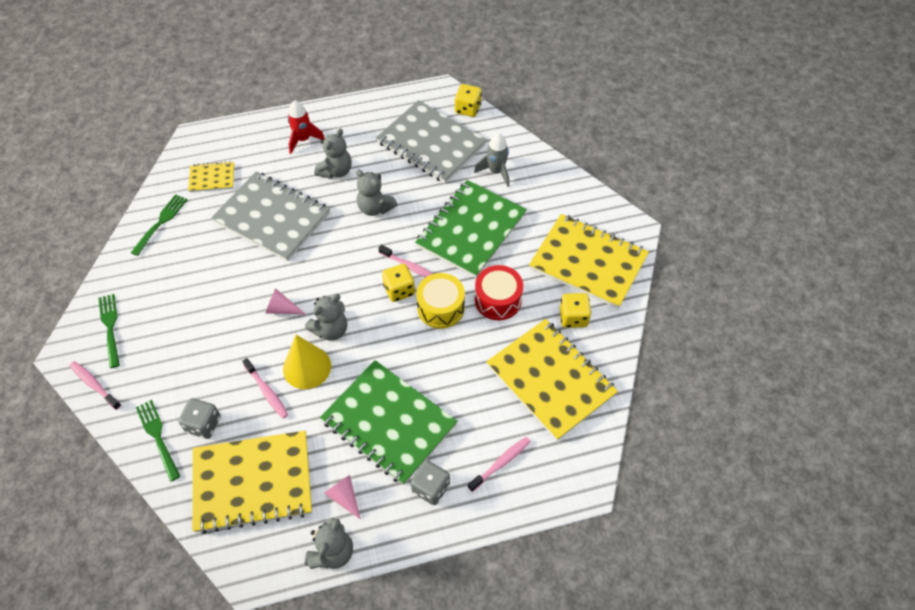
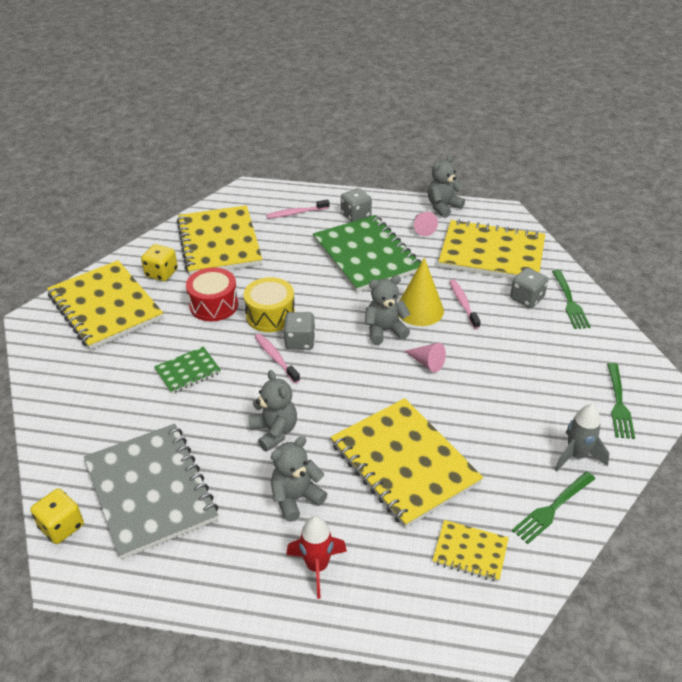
camera: 155 degrees left, 15 degrees down
(94, 384) = (633, 357): pink toothbrush -> none
(272, 218) = (404, 463): grey notebook -> yellow notebook
(399, 290) = (300, 341): yellow dice -> grey dice
(471, 230) = (188, 371): green notebook -> green notebook, size x0.48
(496, 172) = (106, 424): grey rocket -> grey rocket (576, 456)

